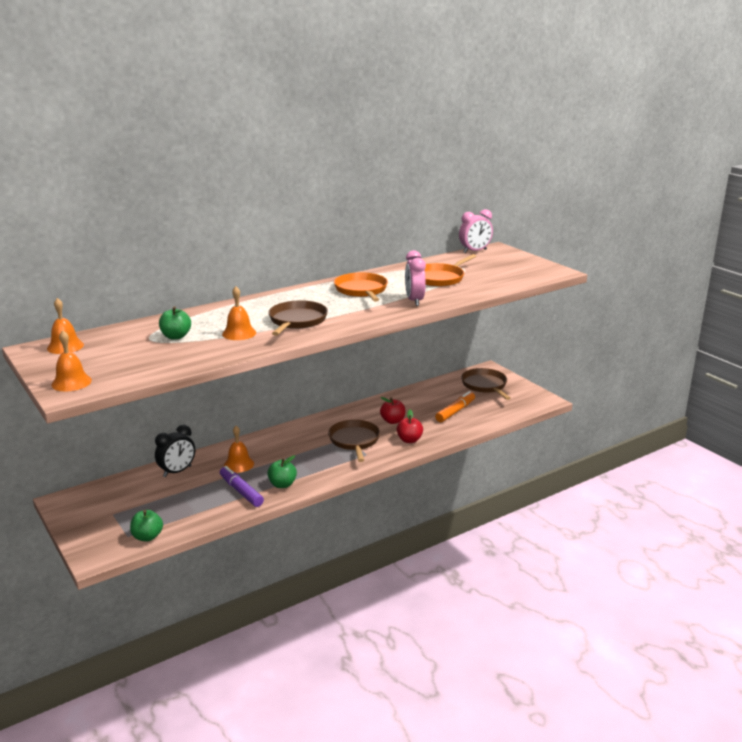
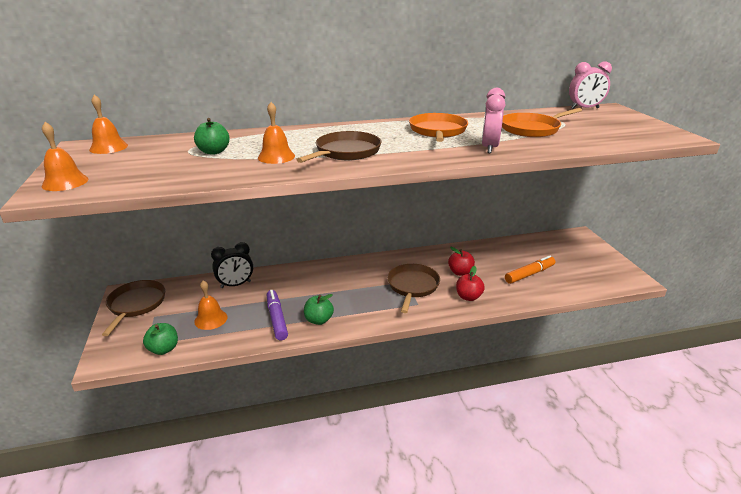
camera: 20 degrees right, 5 degrees up
(239, 464) = (292, 289): orange bell -> orange bell (211, 319)
(485, 385) = (571, 251): brown pan -> brown pan (136, 304)

